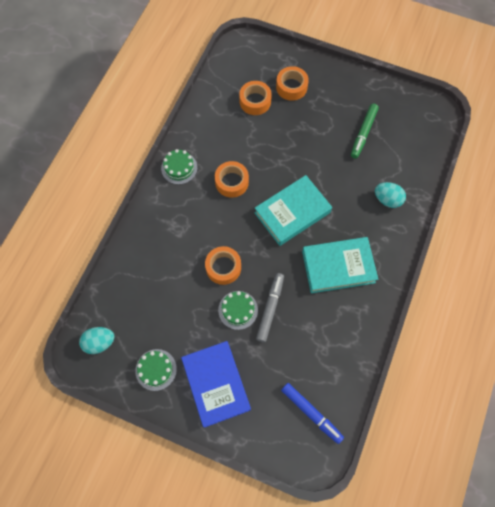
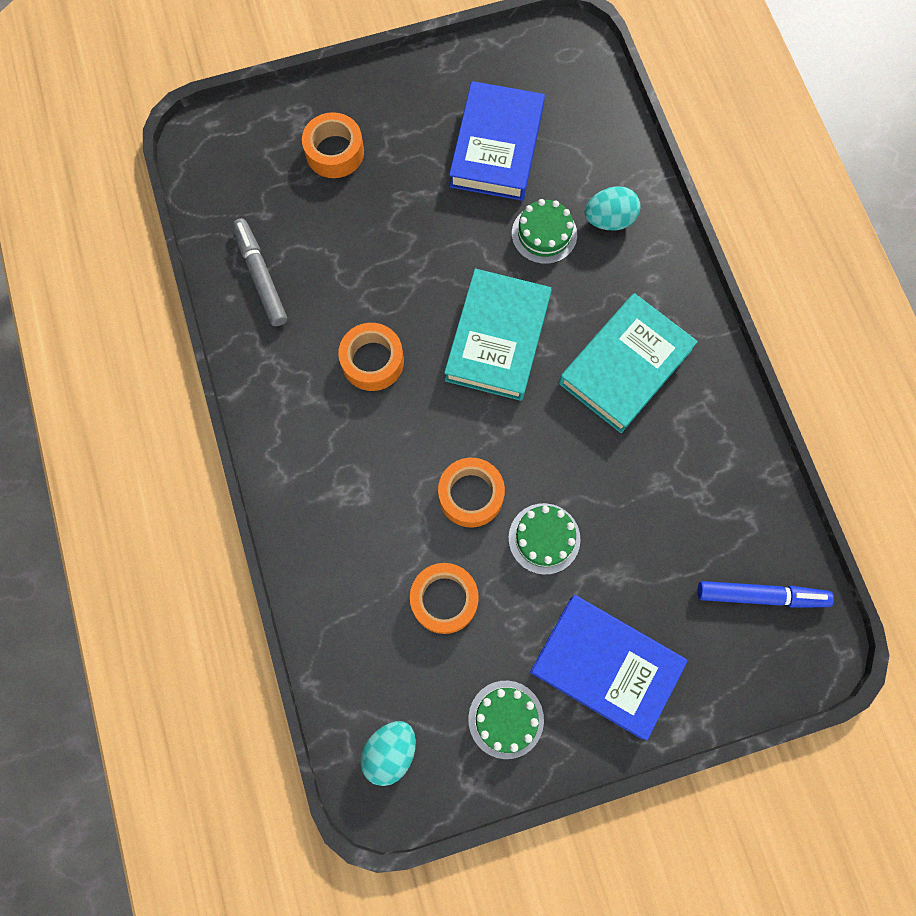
camera: 40 degrees left, 5 degrees up
(179, 168) = (275, 400): green cake -> green cake (544, 234)
(255, 101) = (299, 213): orange tape -> orange tape (444, 599)
(270, 308) = (585, 499): grey marker -> grey marker (261, 276)
(363, 133) = (496, 147): green marker -> blue book

